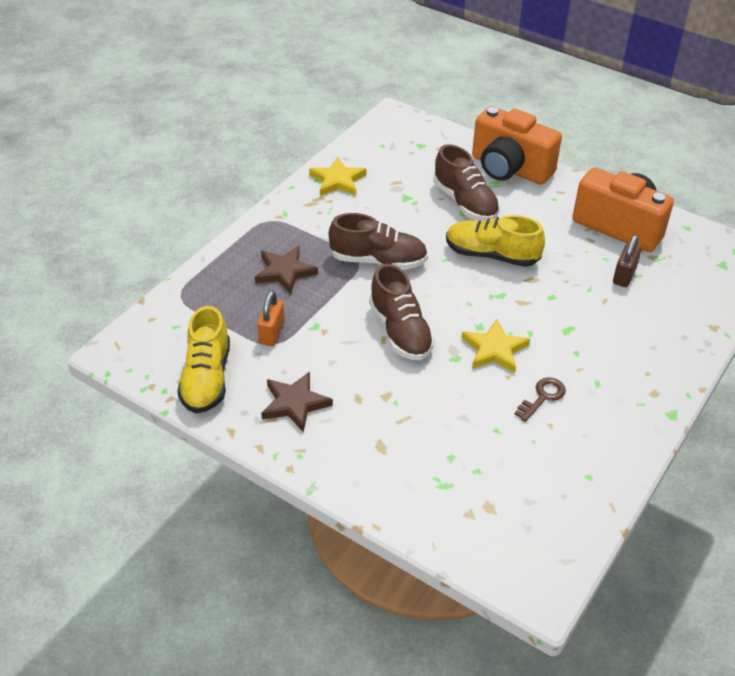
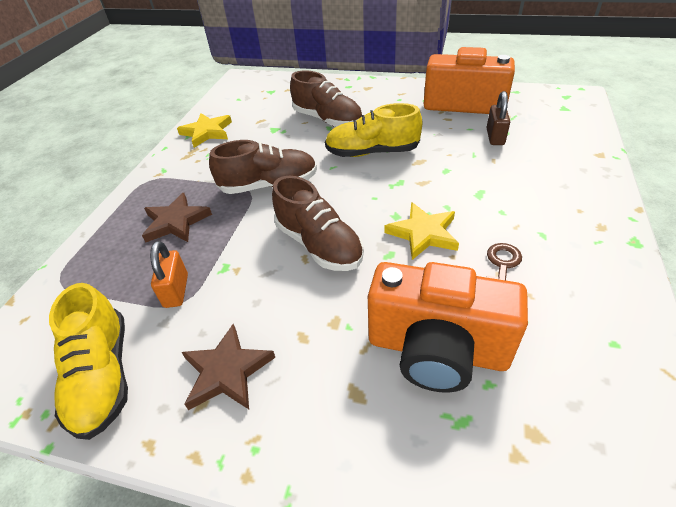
camera: 15 degrees left, 0 degrees up
(509, 168) = (351, 89): orange camera -> orange camera (437, 349)

